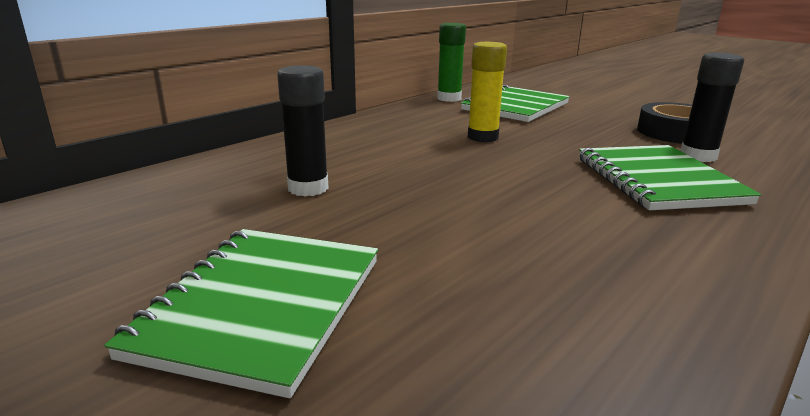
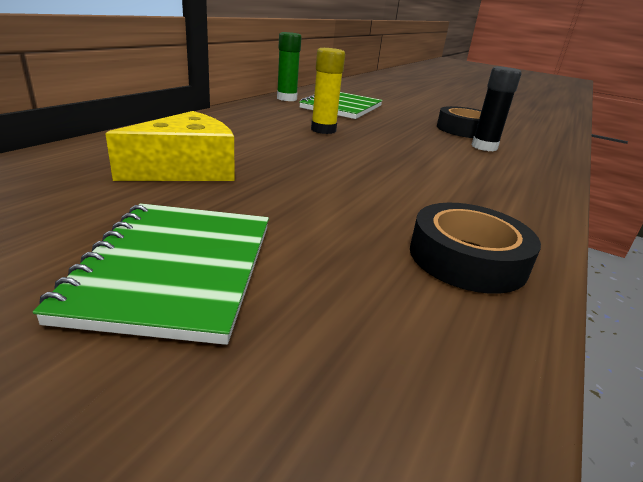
camera: 15 degrees left, 5 degrees up
(308, 188) = (187, 169): black glue stick -> yellow cheese
(624, 310) = (467, 258): none -> black tape
(657, 180) = (462, 164): green notebook -> none

